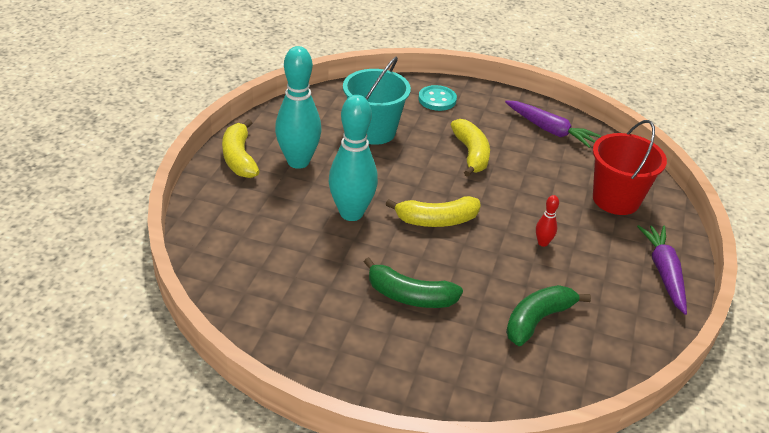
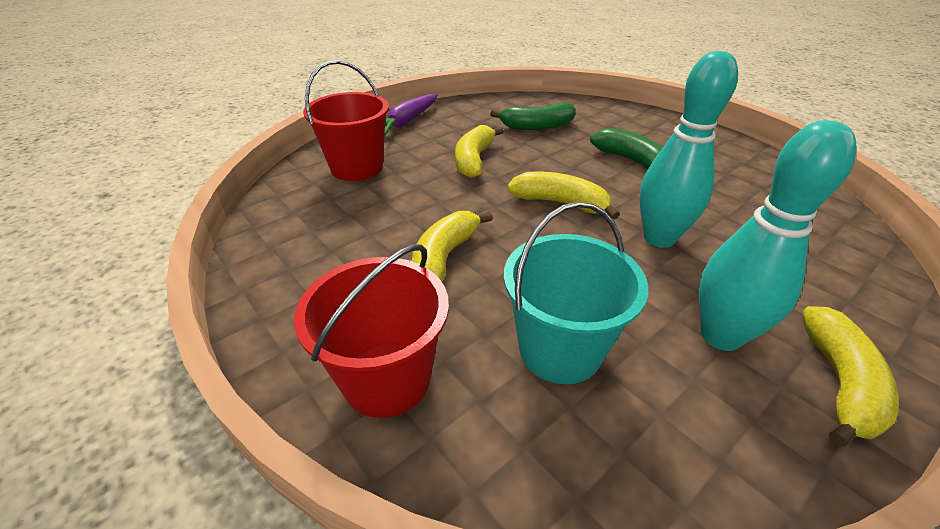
camera: 145 degrees left, 0 degrees up
(437, 99) = (387, 378): turquoise button -> red bucket
(543, 243) = (474, 160): red bowling pin -> yellow banana
(549, 130) = (299, 254): purple carrot -> none

